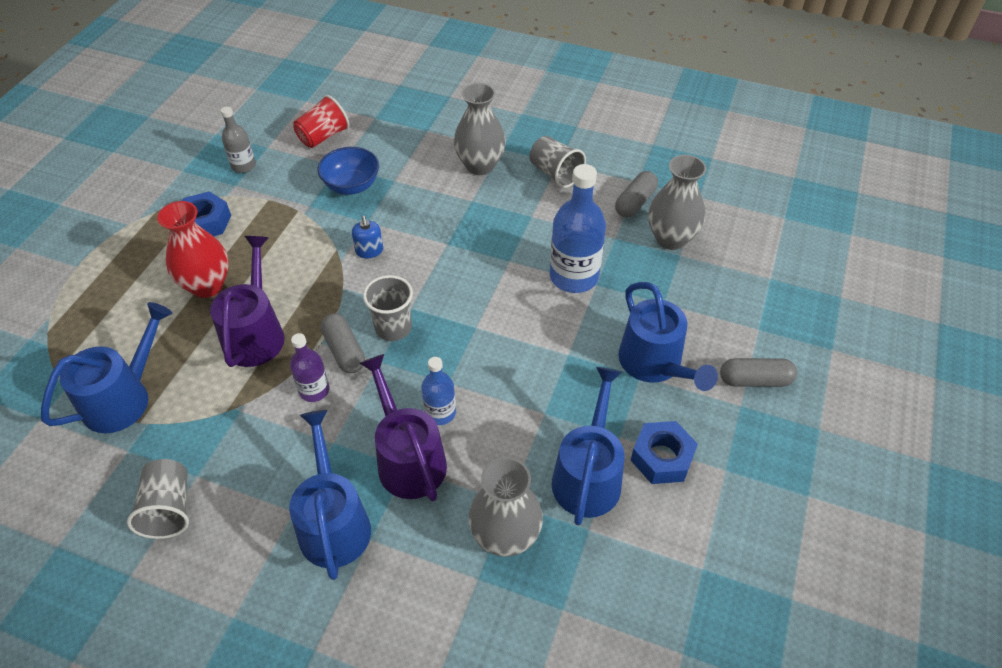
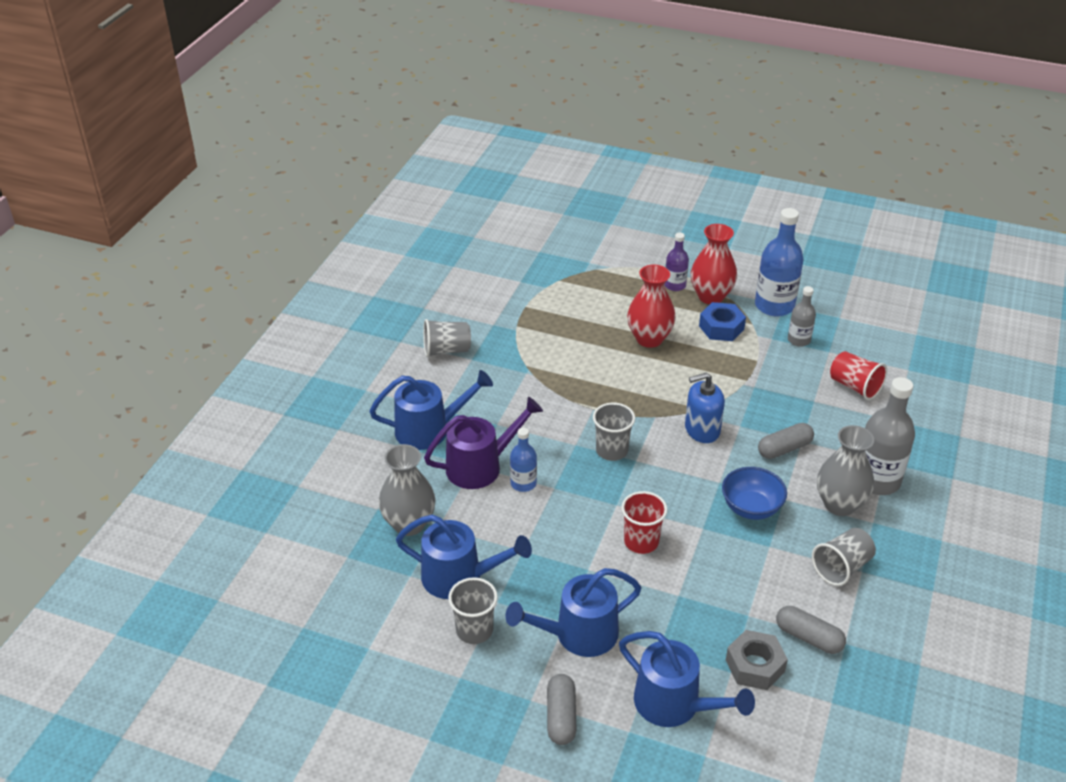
camera: 90 degrees right, 10 degrees down
(123, 398) = (537, 314): blue watering can -> blue watering can (674, 704)
(146, 226) = (711, 296): none -> red vase
(255, 334) = (600, 371): purple watering can -> none
(314, 390) = (545, 409): purple bottle -> purple bottle (675, 285)
(344, 351) = (585, 423): grey capsule -> grey capsule (784, 449)
(352, 186) = (787, 412): blue bowl -> blue bowl (751, 508)
(369, 251) = (702, 430): blue soap dispenser -> blue soap dispenser, size x1.64
(451, 139) = (876, 480): none -> grey bottle
(529, 309) = (641, 542): none -> red cup
(574, 276) = (687, 577): blue bottle -> blue bottle (774, 306)
(662, 458) = (474, 630): blue nut -> grey cup
(671, 239) = (755, 666): grey vase -> grey nut

